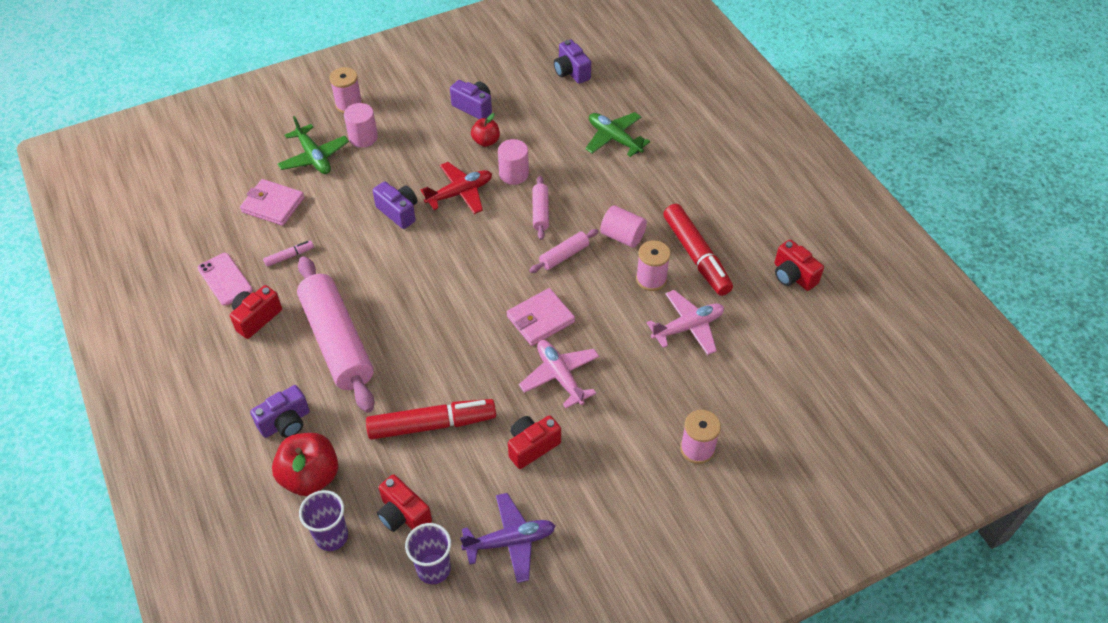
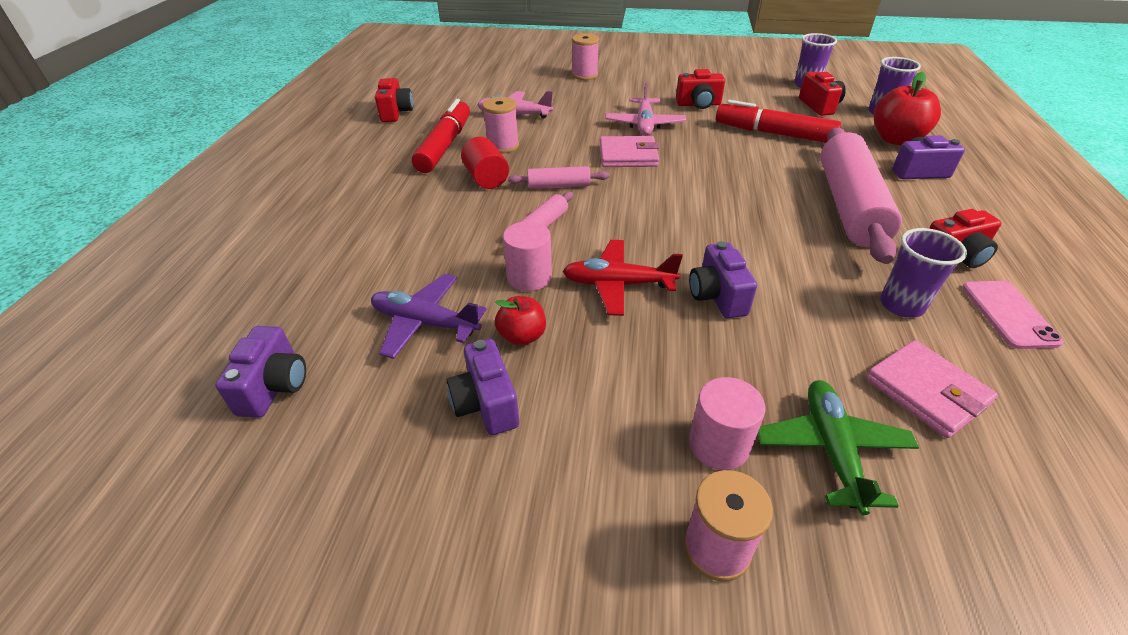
camera: 145 degrees left, 10 degrees down
(289, 256) = (901, 305): pink marker -> purple cup
(510, 541) = (745, 80): purple plane -> purple plane (425, 323)
(614, 139) = (365, 263): green plane -> none
(622, 236) = (486, 178): pink cylinder -> red cylinder

